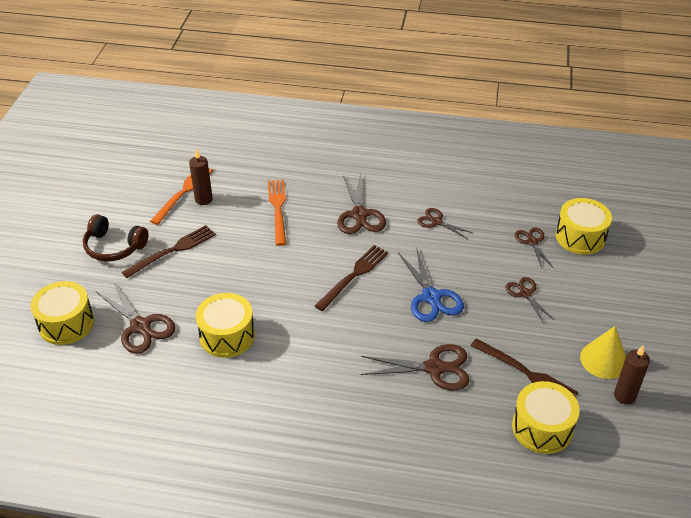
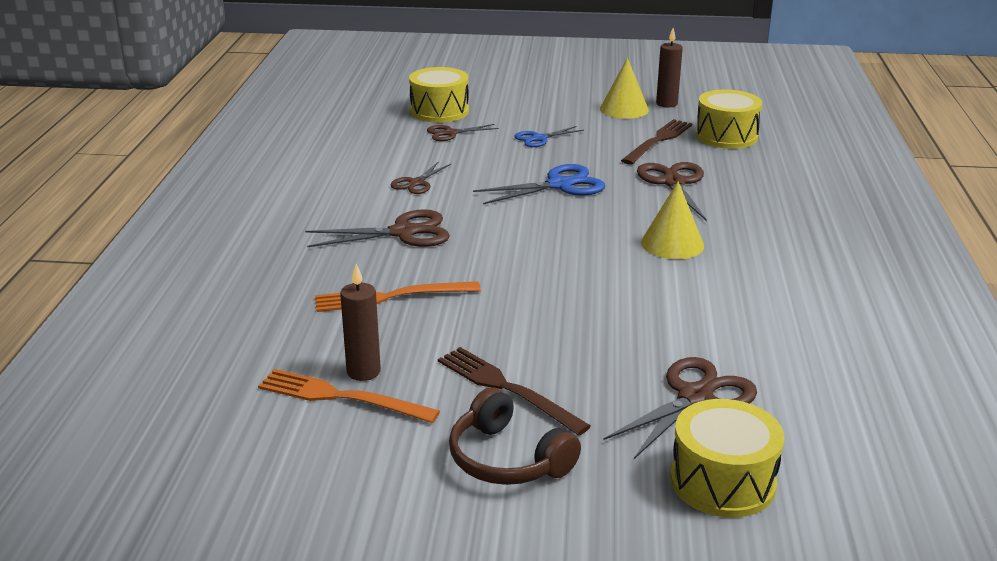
camera: 95 degrees left, 15 degrees down
(114, 247) = (507, 459): brown headphones -> brown headphones turned 120 degrees clockwise
(227, 336) = (681, 317): yellow drum -> none
(327, 348) = (672, 244): none -> yellow cone
(354, 276) = (533, 232): brown fork -> none
(525, 293) = (539, 138): brown scissors -> blue scissors

